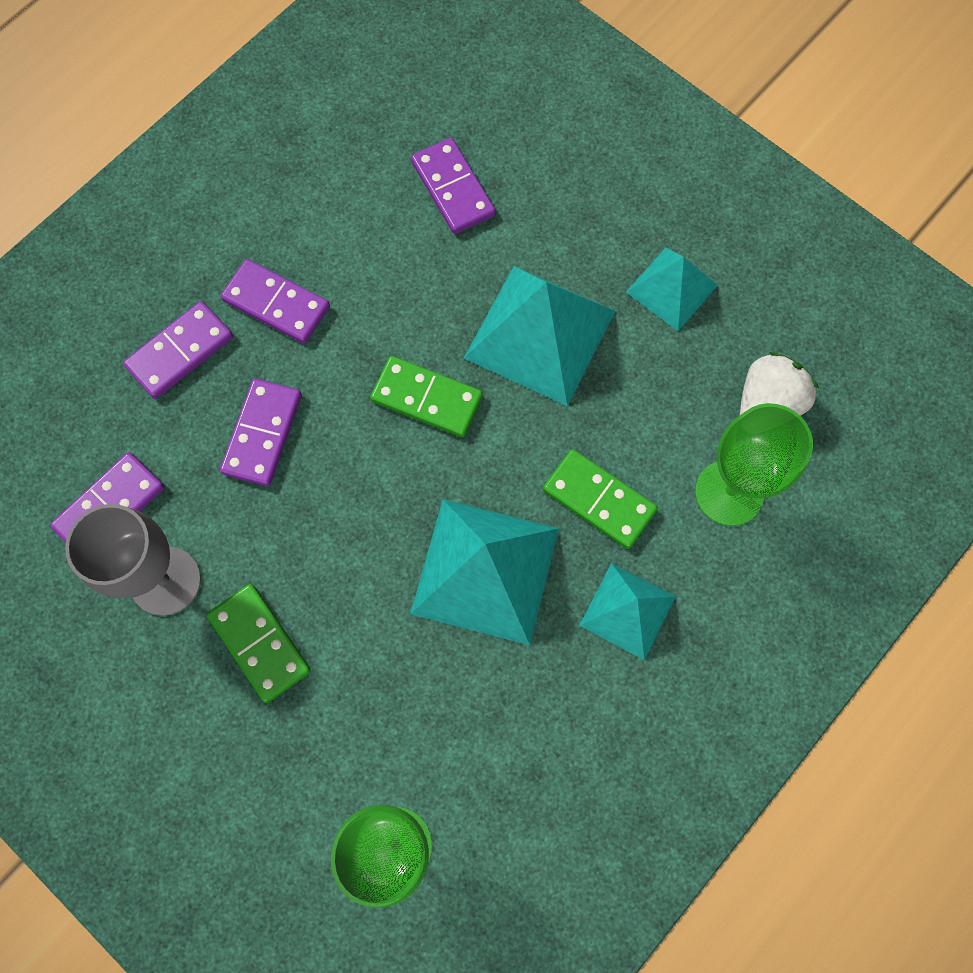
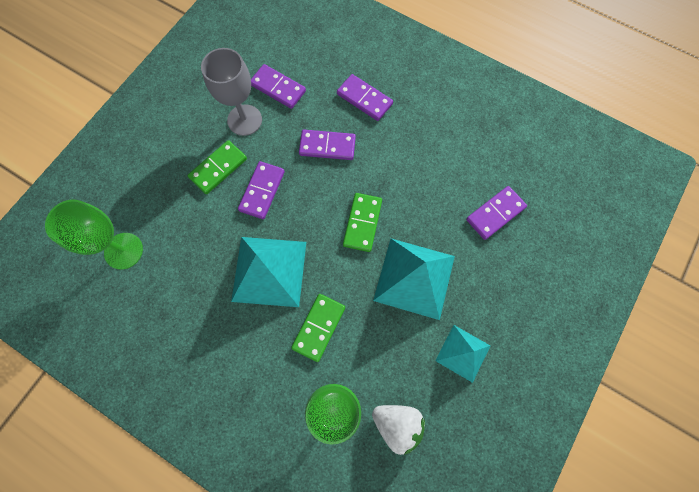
camera: 80 degrees right, 0 degrees up
(276, 304) = (401, 137): purple domino -> purple domino (262, 191)
(627, 610) = (256, 353): turquoise pyramid -> none

